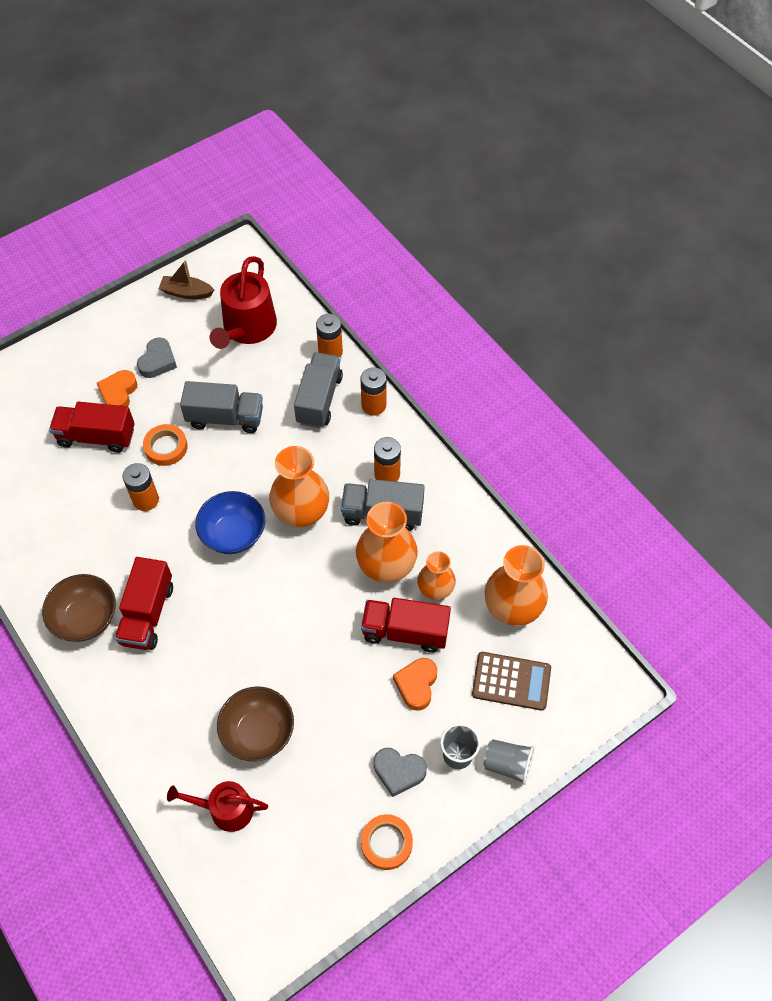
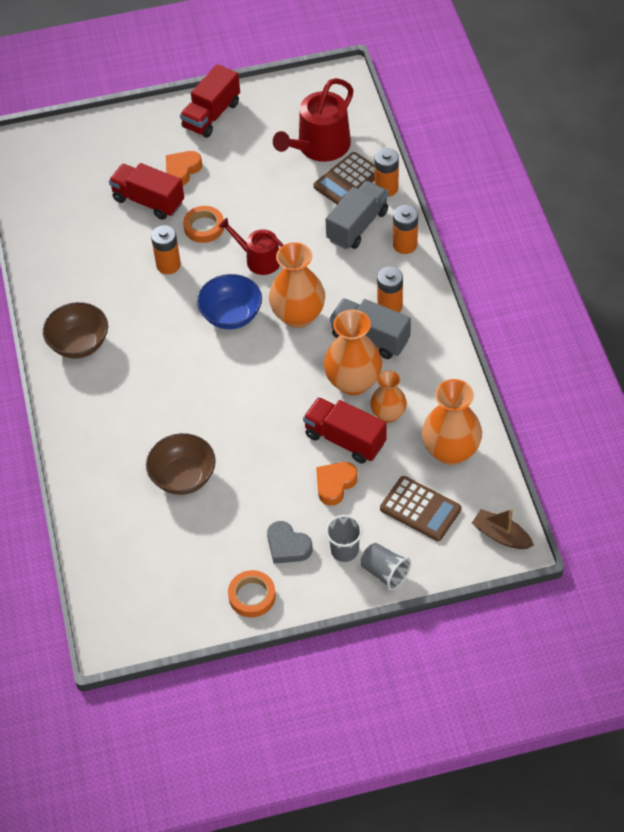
camera: 25 degrees right, 5 degrees down
(147, 614) = (131, 356): red truck -> red truck (211, 115)
(158, 361) = (227, 153): grey heart -> none
(186, 292) = (279, 101): brown boat -> brown boat (501, 535)
(225, 418) = (266, 217): grey truck -> none
(226, 809) = (131, 525): red watering can -> red watering can (259, 259)
(289, 355) = (347, 180): none -> brown calculator

